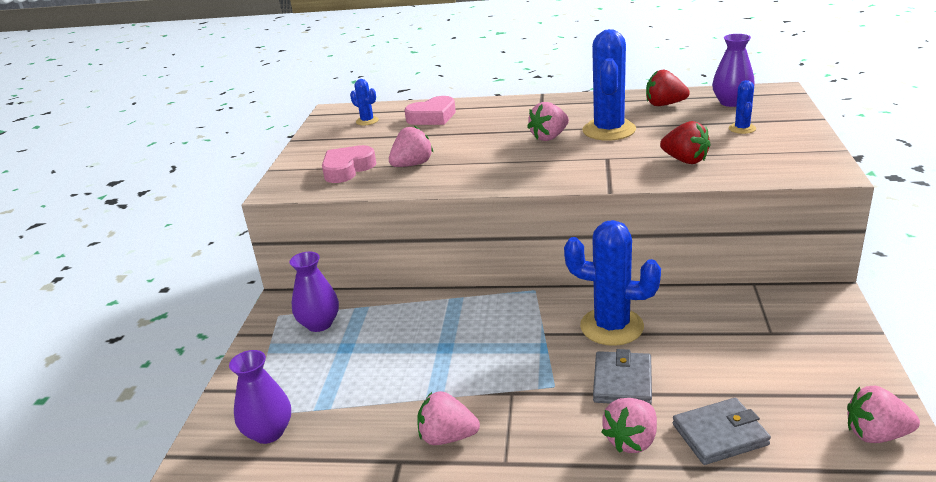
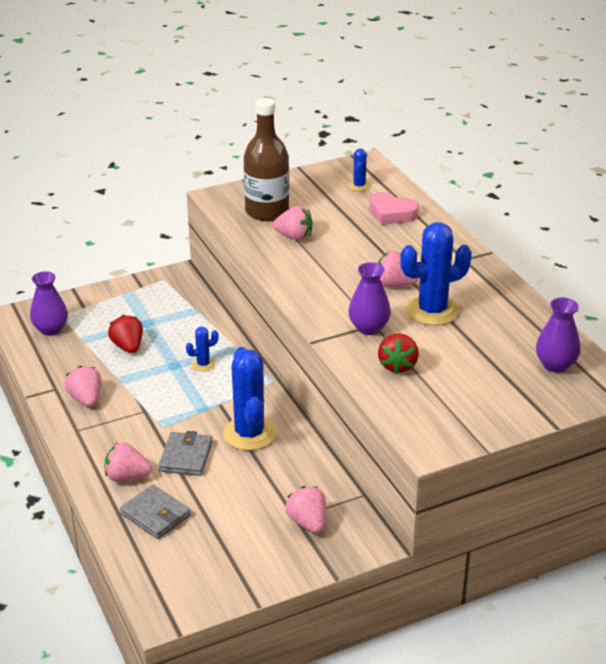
camera: 55 degrees right, 5 degrees up
(319, 324) = (165, 301): purple vase -> purple vase (368, 328)
(347, 169) = (267, 211): pink heart -> brown bottle
(622, 382) = (186, 457): grey wallet -> grey wallet turned 60 degrees counterclockwise
(664, 104) = (518, 327): red strawberry -> red strawberry (128, 347)
(742, 128) = (492, 383): blue cactus -> blue cactus (203, 364)
(876, 434) = (199, 589): pink strawberry -> pink strawberry (307, 522)

